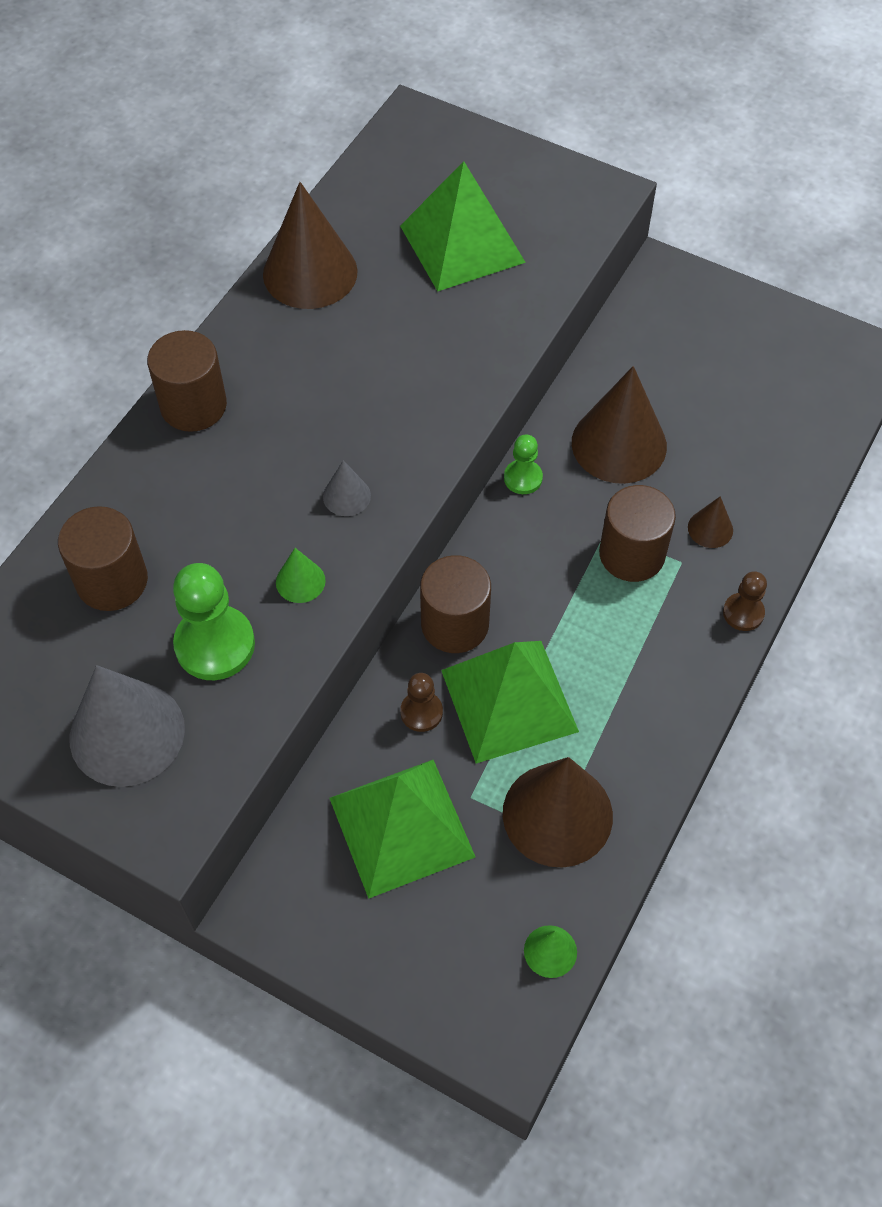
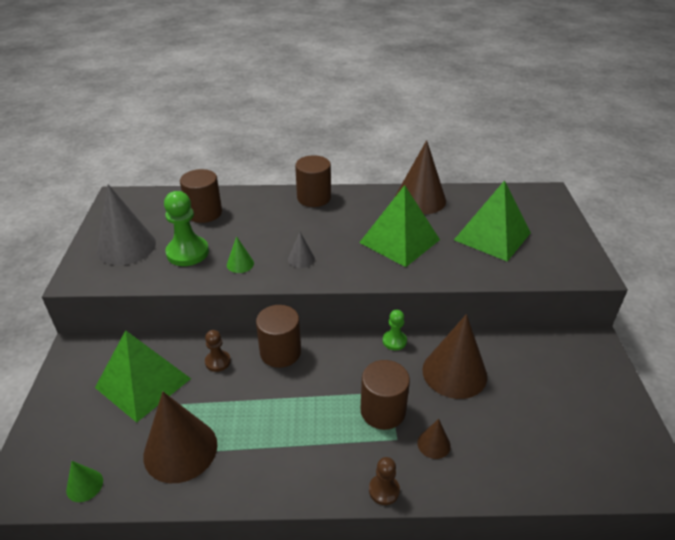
camera: 60 degrees right, 20 degrees down
(509, 700) = (245, 395): green pyramid -> green pyramid (399, 241)

